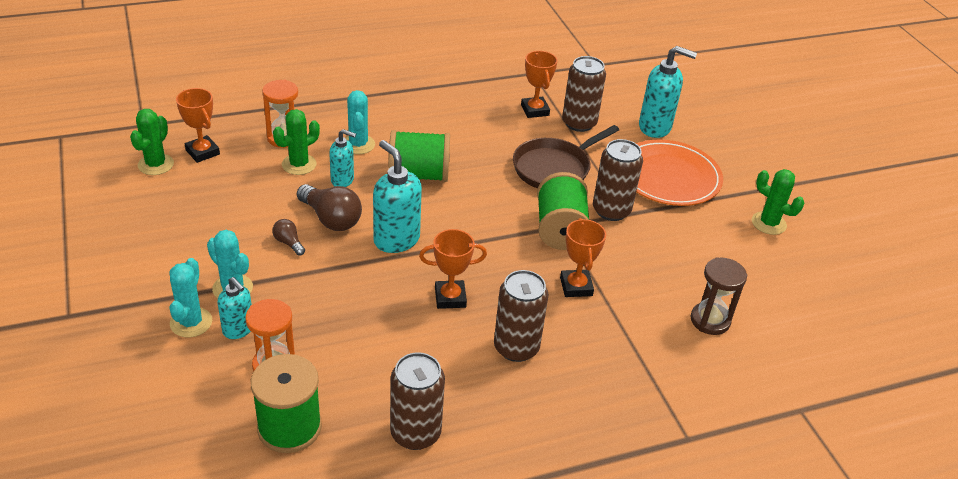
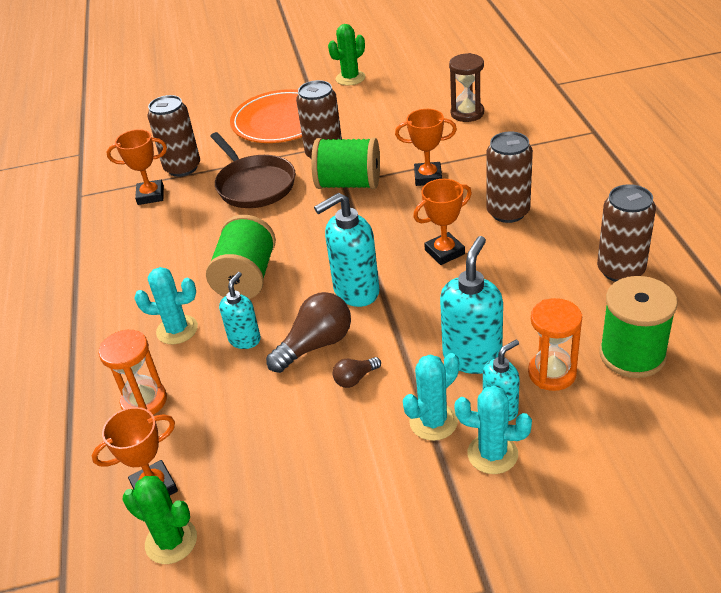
camera: 75 degrees left, 0 degrees up
(299, 164) = (205, 381): green cactus -> none
(450, 298) = (444, 252): orange trophy -> orange trophy turned 60 degrees clockwise
(655, 127) = (203, 124): turquoise soap dispenser -> turquoise soap dispenser (472, 357)

